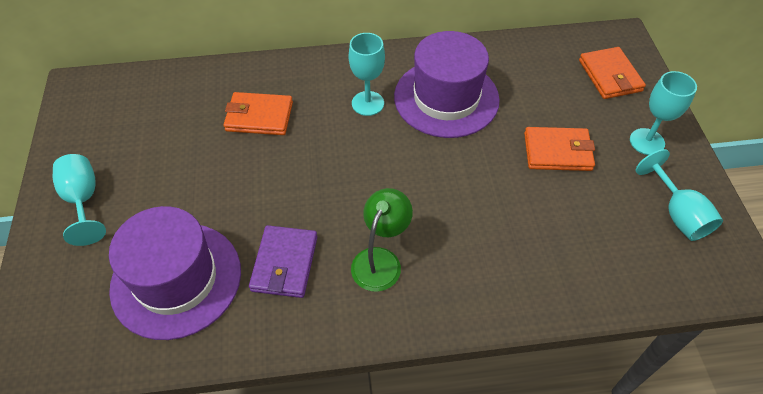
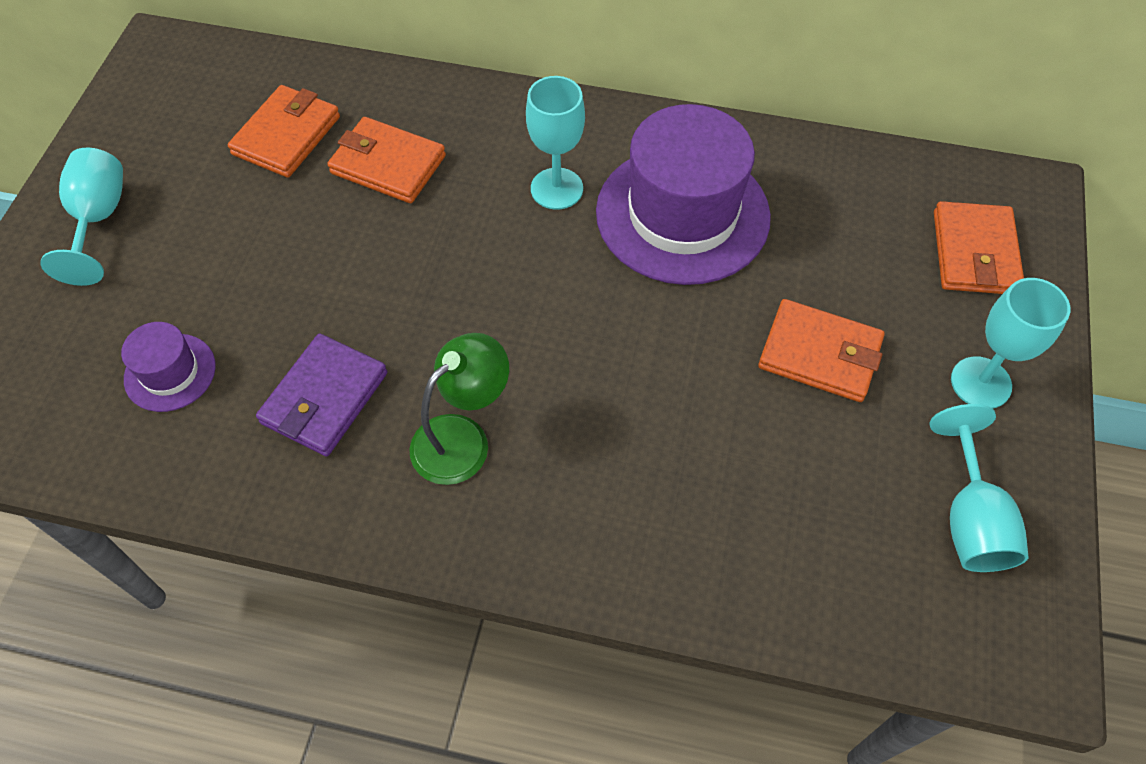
camera: 20 degrees right, 5 degrees up
(176, 279) = (170, 372): purple hat -> purple hat, size x0.47
(186, 117) = (286, 135): none -> orange wallet

